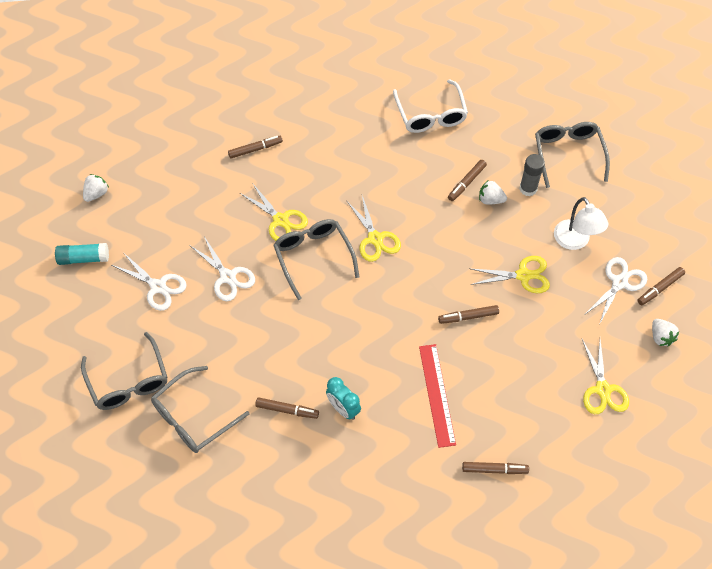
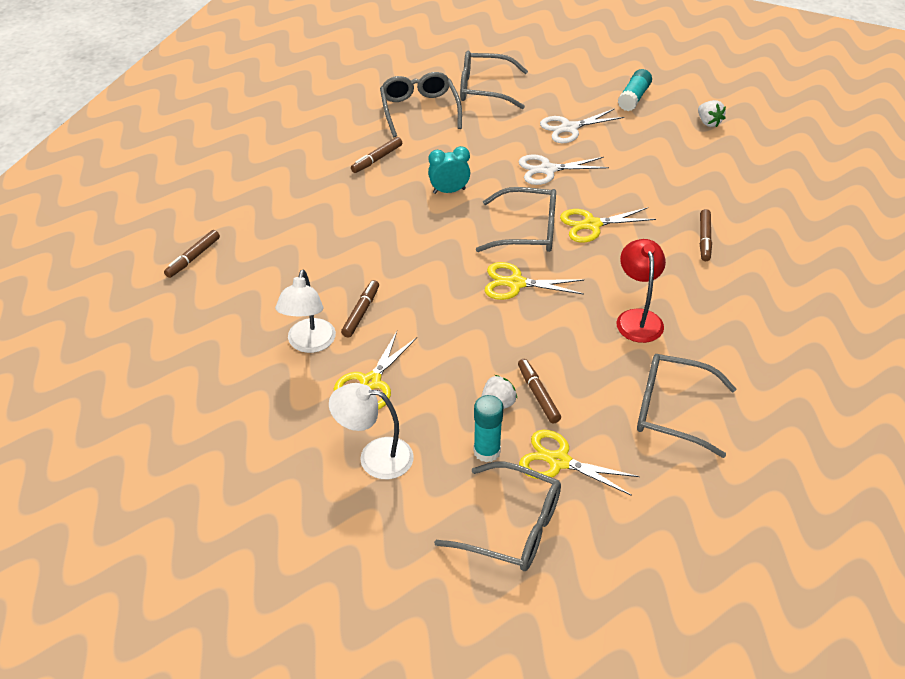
camera: 120 degrees right, 15 degrees down
(343, 408) = (346, 190): turquoise clock -> turquoise clock (449, 191)
(363, 158) = (637, 318): none -> red lamp
(431, 115) = (671, 410): white glasses -> grey glasses
(436, 394) = (301, 253): red ruler -> none
(518, 331) = (309, 344): none -> white lamp
(528, 188) = (487, 451): grey glue stick -> turquoise glue stick
(603, 389) = (182, 377): yellow scissors -> yellow scissors (559, 461)
(619, 282) = (284, 468): white scissors -> none
(660, 288) = (241, 506): brown marker -> none
(661, 337) = (184, 466): white strawberry -> none

